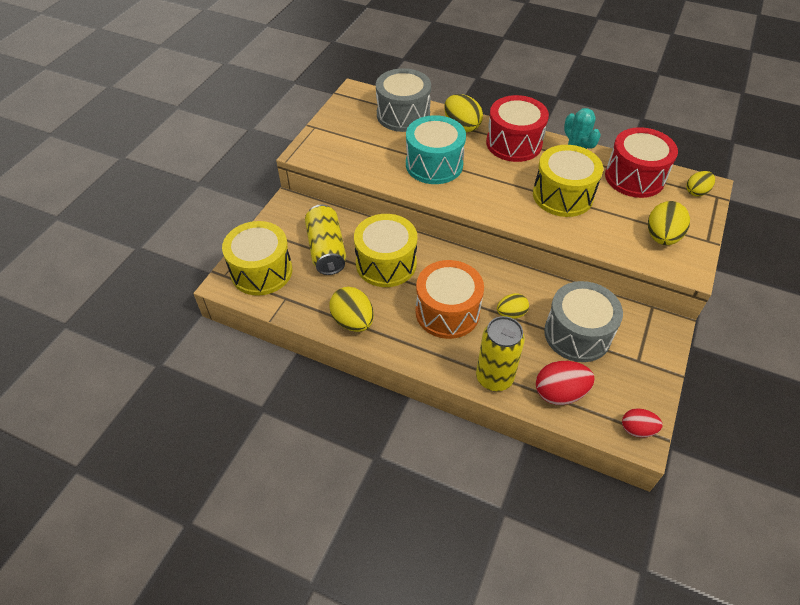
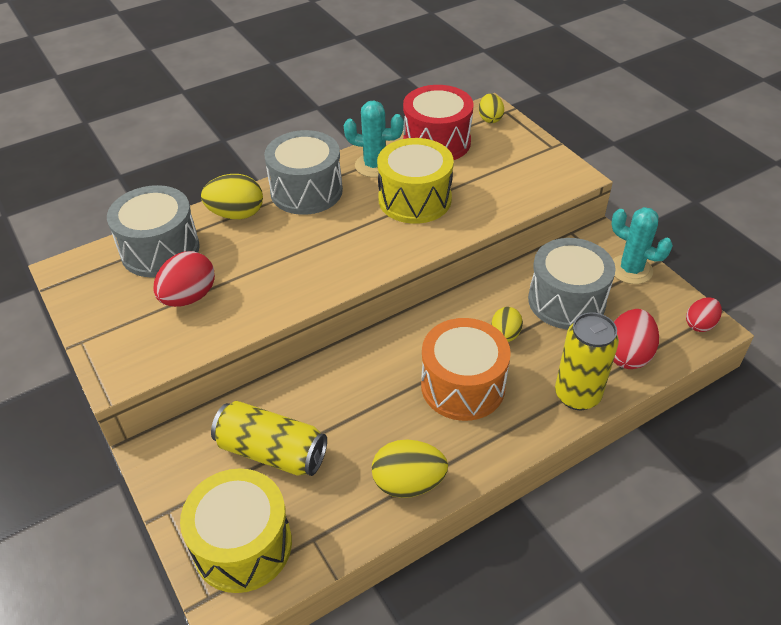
camera: 55 degrees left, 5 degrees down
(380, 146) = (189, 297): none -> red egg
(386, 263) = (347, 403): yellow drum -> none
(434, 164) = (271, 267): turquoise drum -> none
(514, 143) = (306, 191): red drum -> grey drum
(651, 360) = (631, 269): none -> turquoise cactus
(662, 237) = (525, 169): yellow egg -> none

